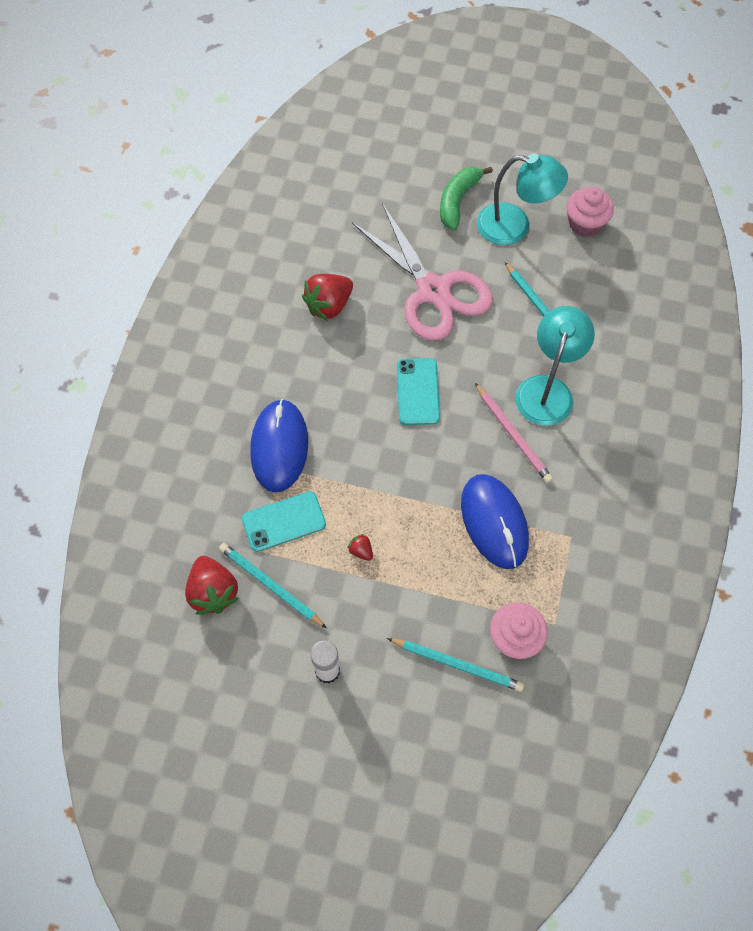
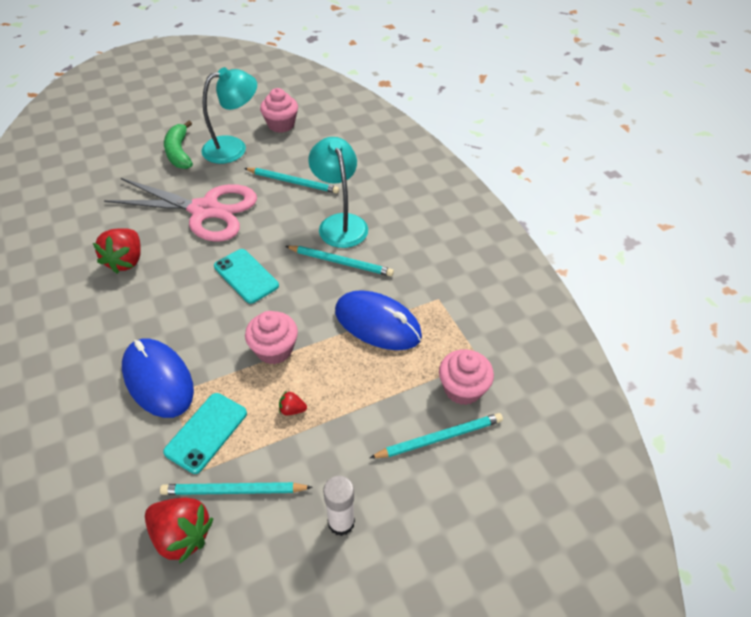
camera: 40 degrees left, 15 degrees down
(387, 484) = (274, 349): none -> pink cupcake
(513, 435) = (341, 262): pink pencil -> turquoise pencil

